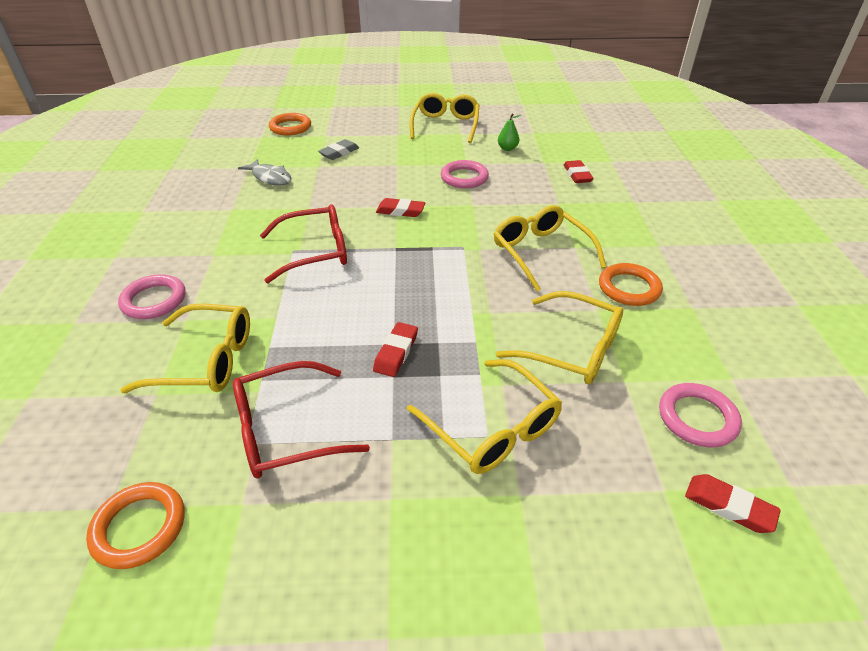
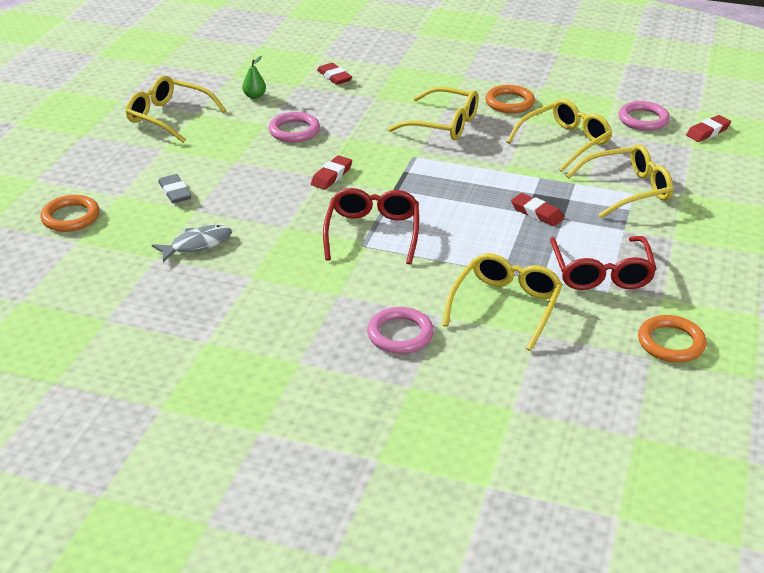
camera: 70 degrees left, 5 degrees down
(541, 252) = (444, 124): yellow glasses -> yellow glasses turned 150 degrees counterclockwise
(577, 175) = (334, 77): red eraser -> red eraser turned 45 degrees clockwise

